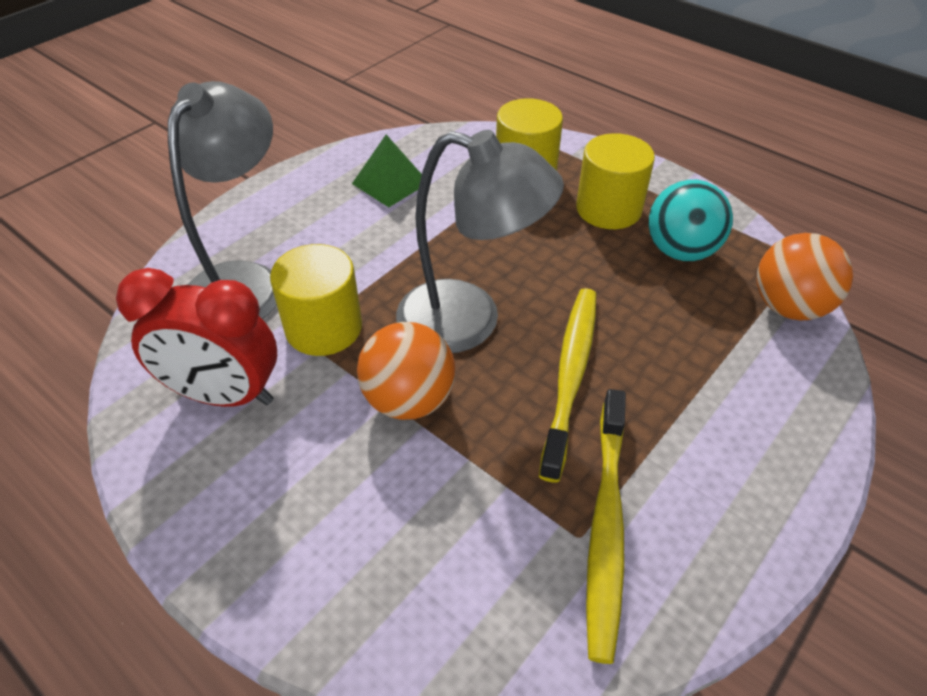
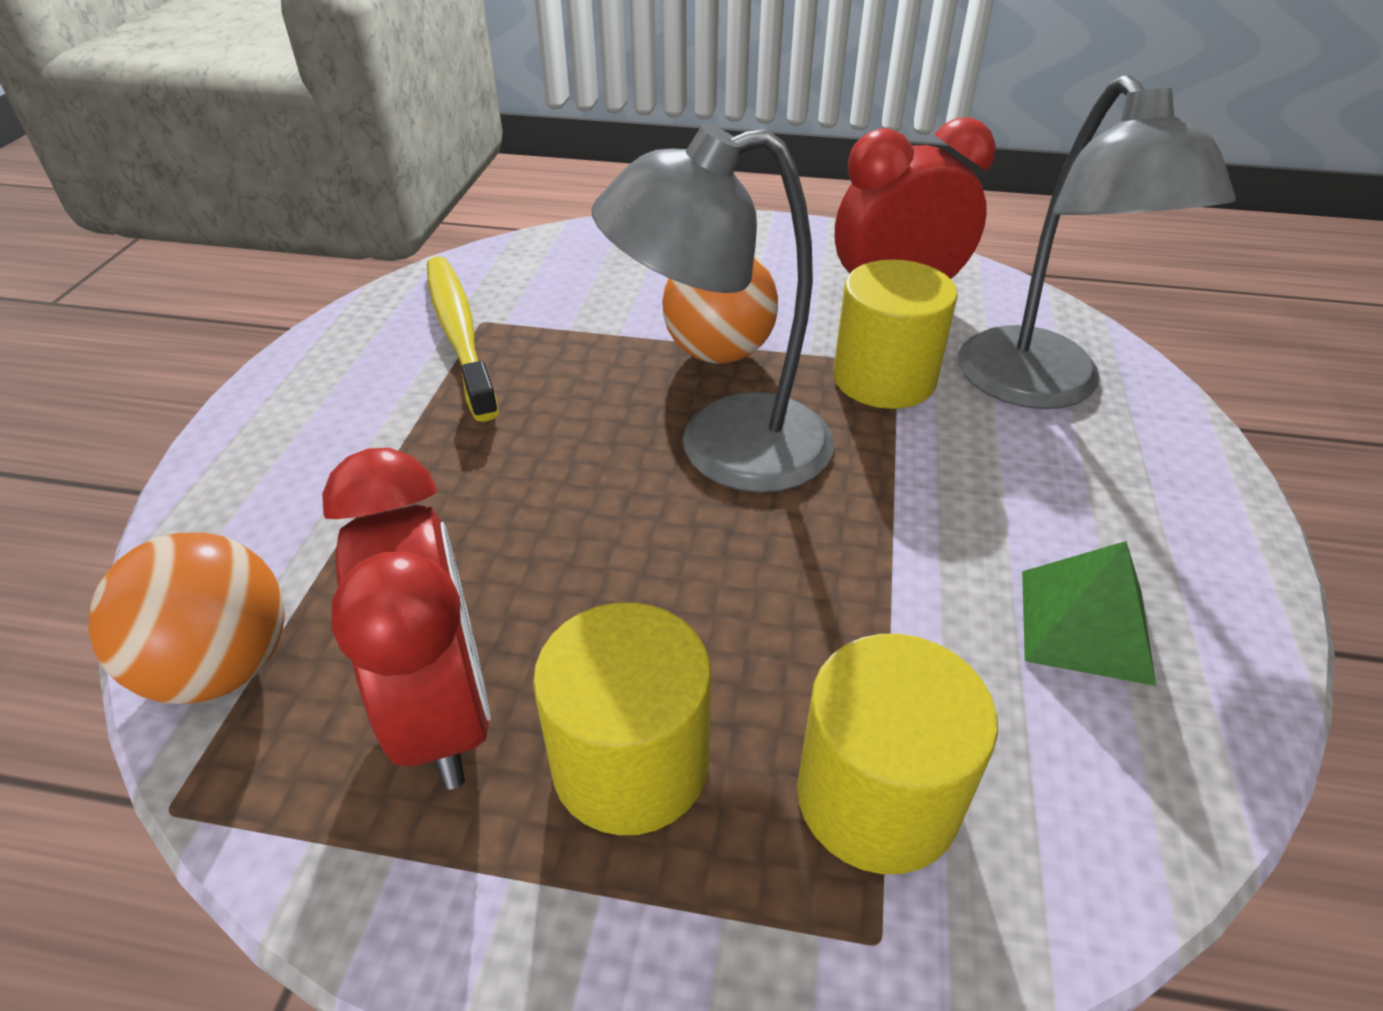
camera: 150 degrees right, 5 degrees down
(571, 375) = (553, 437): yellow toothbrush -> none
(680, 251) = (443, 712): turquoise ball -> red clock

